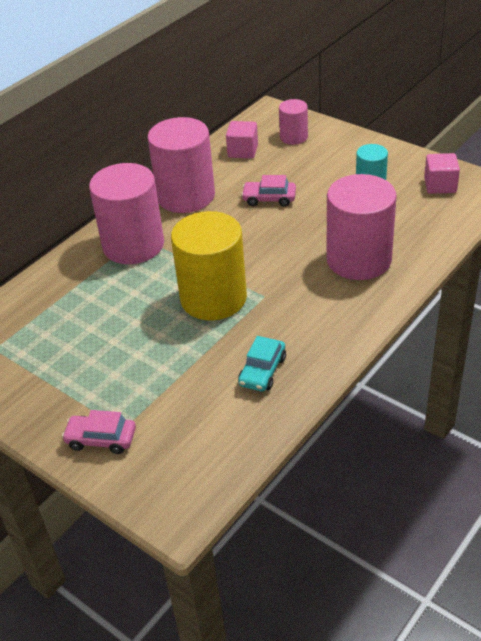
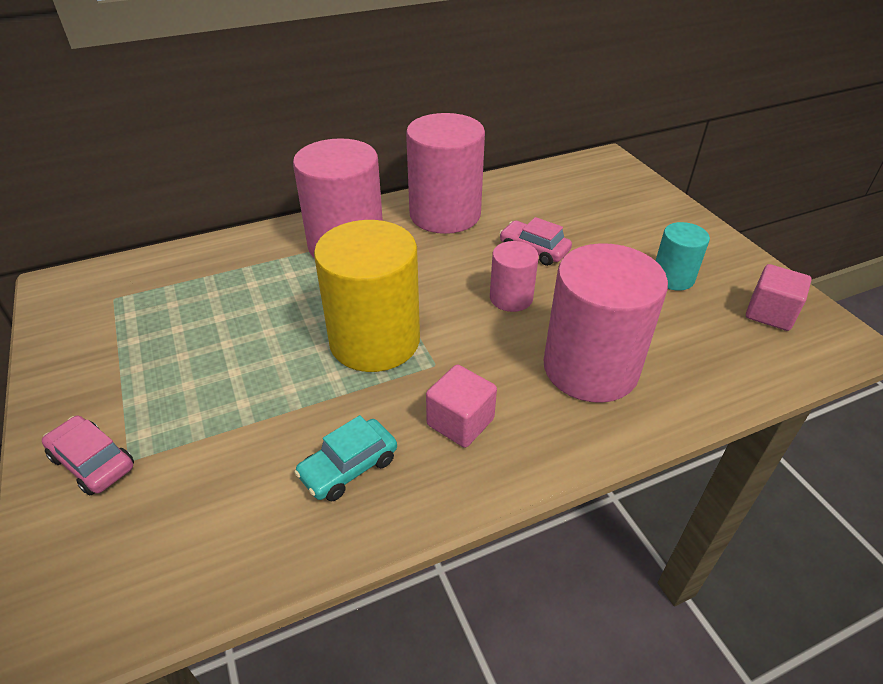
camera: 25 degrees right, 0 degrees up
(243, 151) = (545, 189): pink cube -> pink cube (460, 422)
(293, 137) = (614, 193): pink cylinder -> pink cylinder (511, 298)

